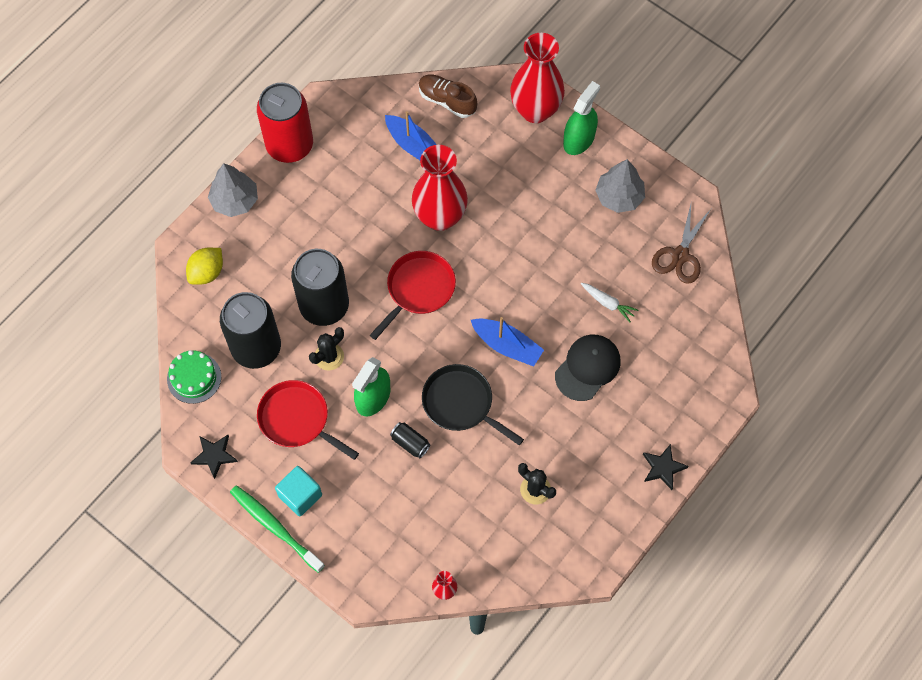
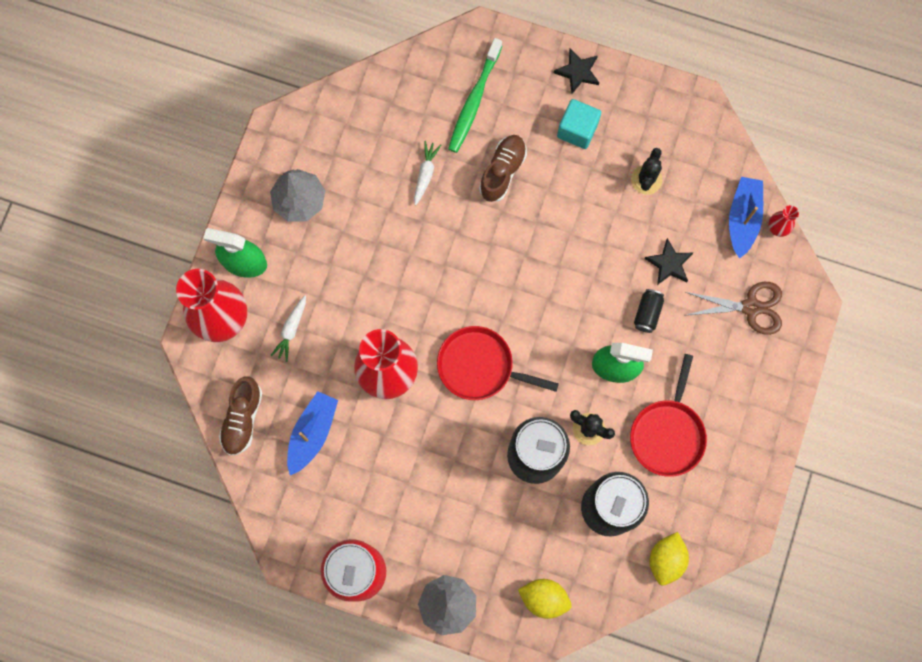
camera: 110 degrees left, 10 degrees up
(194, 378) = (666, 559): green cake -> yellow lemon
(214, 455) = (738, 502): black star -> black star (669, 264)
(275, 527) = (785, 411): green toothbrush -> green toothbrush (474, 100)
(300, 495) = (743, 399): turquoise cube -> turquoise cube (577, 130)
(460, 403) = (587, 279): black pan -> none
(507, 157) = (291, 329): none -> white carrot
(507, 345) = (508, 256): blue boat -> blue boat (743, 219)
(587, 368) = (502, 171): black cap -> brown shoe
(680, 255) = (346, 121): brown scissors -> brown scissors (751, 307)

